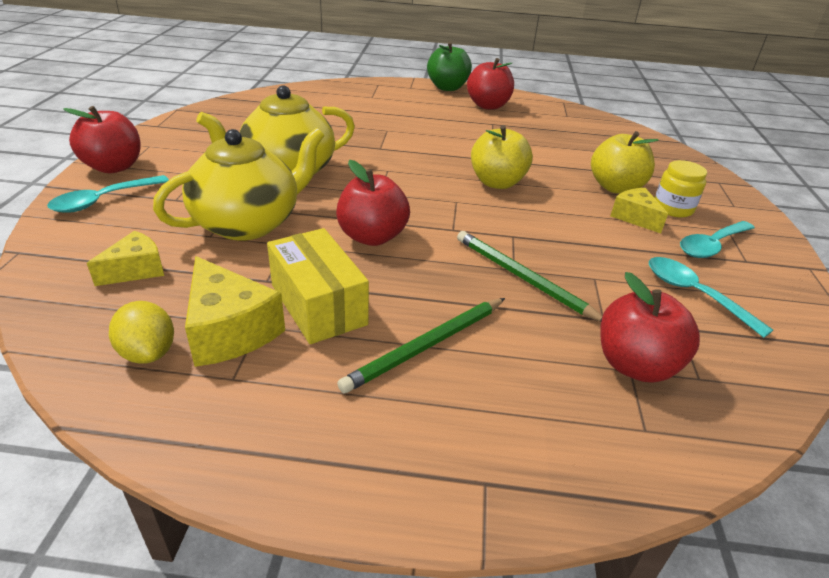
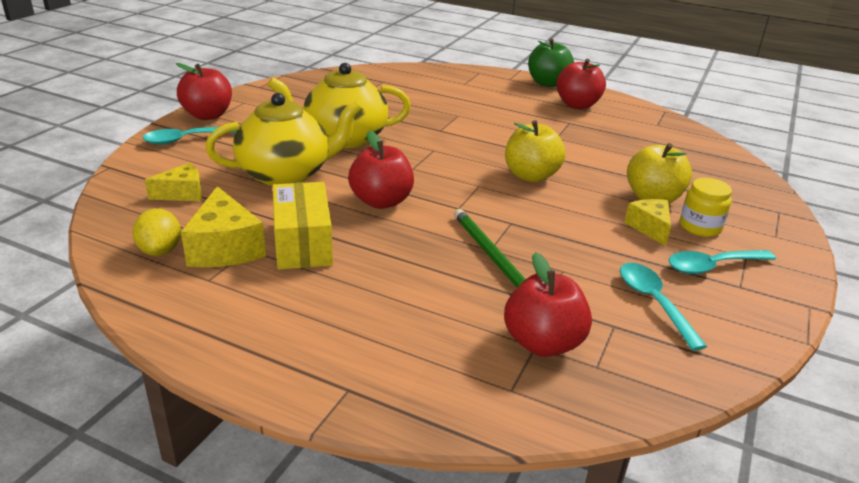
camera: 20 degrees right, 5 degrees down
(427, 346) = (369, 290): green pencil -> none

